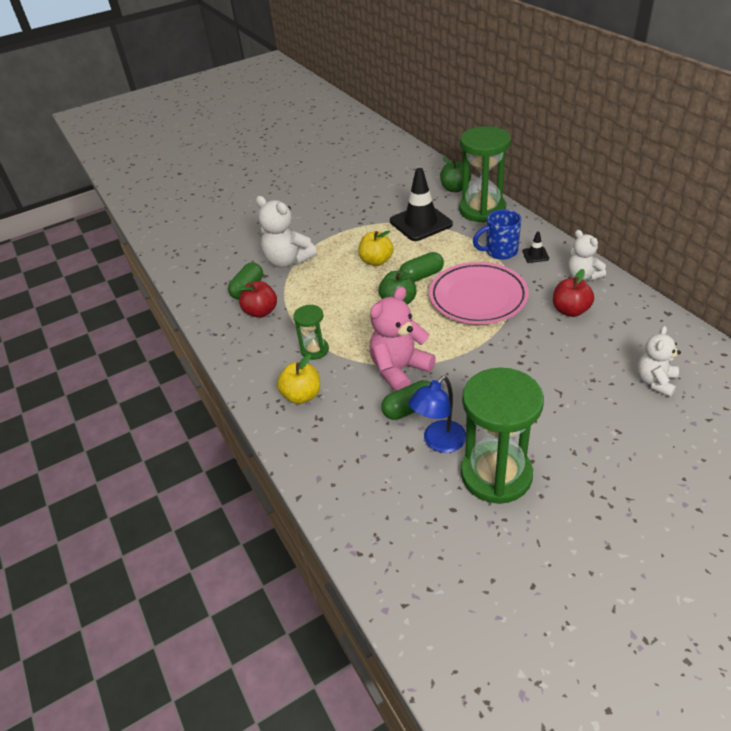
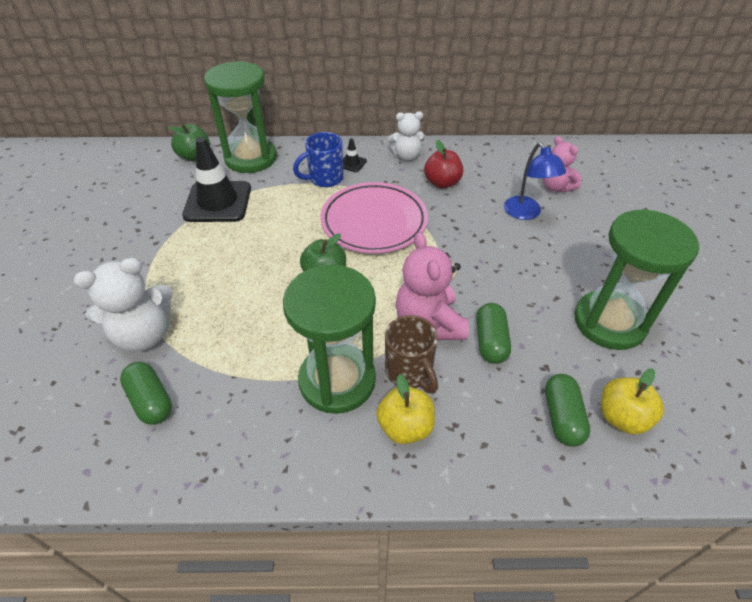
camera: 65 degrees left, 5 degrees up
(261, 312) = (214, 405): red apple -> none
(314, 350) = (337, 380): green hourglass -> green hourglass, size x2.00
(347, 379) = (410, 372): none -> brown mug
(376, 261) = (240, 261): yellow apple -> yellow apple (622, 417)
(421, 276) = (302, 241): green capsule -> green capsule (562, 417)
(439, 442) = (549, 341): blue lamp -> blue lamp (526, 213)
(500, 252) = (324, 179): blue mug -> blue mug turned 45 degrees clockwise
(655, 382) = (556, 187): white teddy bear -> pink teddy bear

